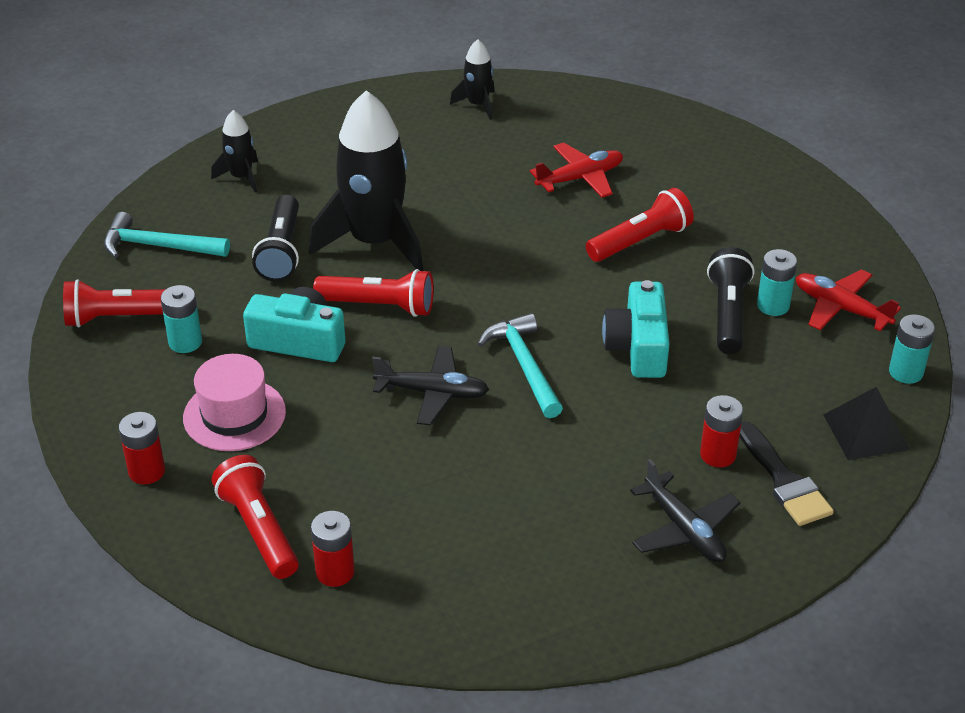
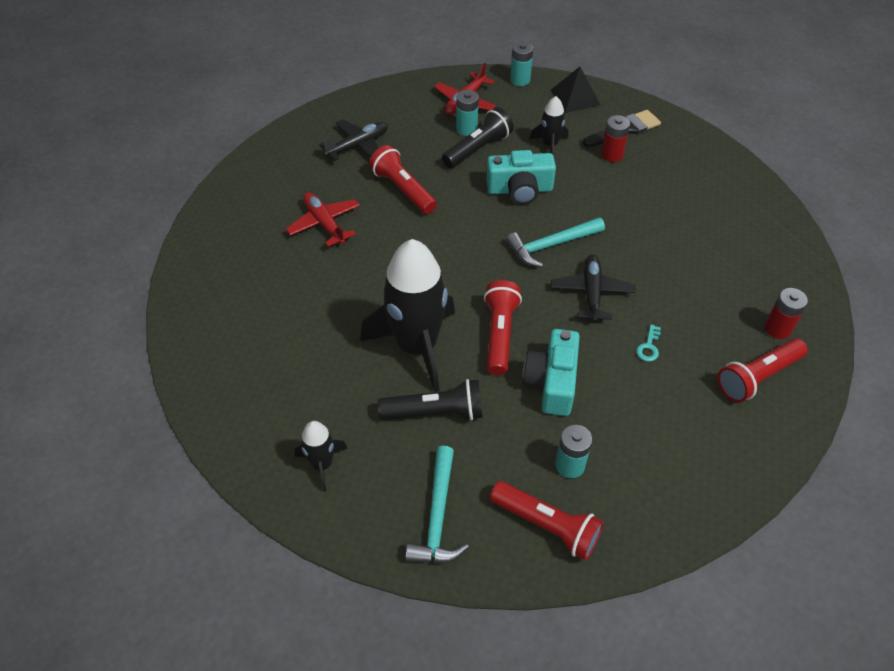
camera: 95 degrees left, 10 degrees up
(121, 318) = (547, 526): red flashlight -> red flashlight turned 45 degrees counterclockwise
(147, 471) = (727, 462): red battery -> none
(234, 415) = (647, 413): pink hat -> none
(332, 433) = (649, 347): none -> turquoise key
(477, 105) = (211, 293): black rocket -> black rocket (549, 145)
(684, 529) = (678, 169): black plane -> black plane (358, 146)
(728, 314) = (478, 148): black flashlight -> black flashlight turned 135 degrees clockwise

